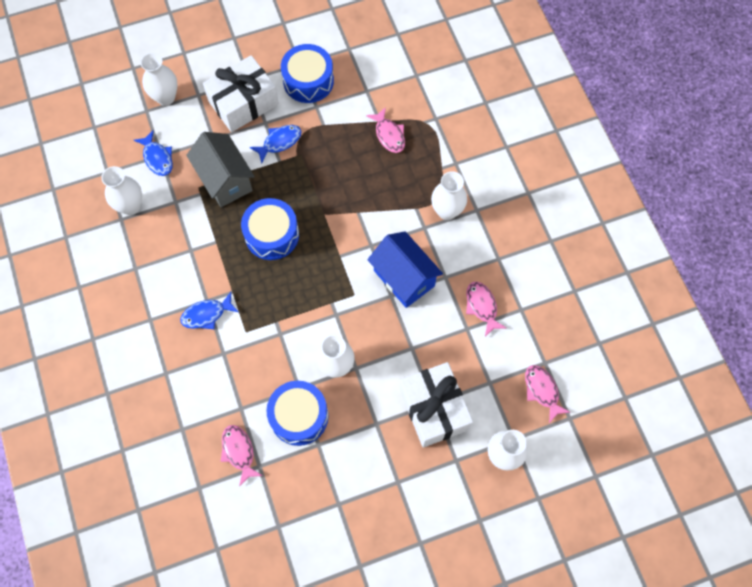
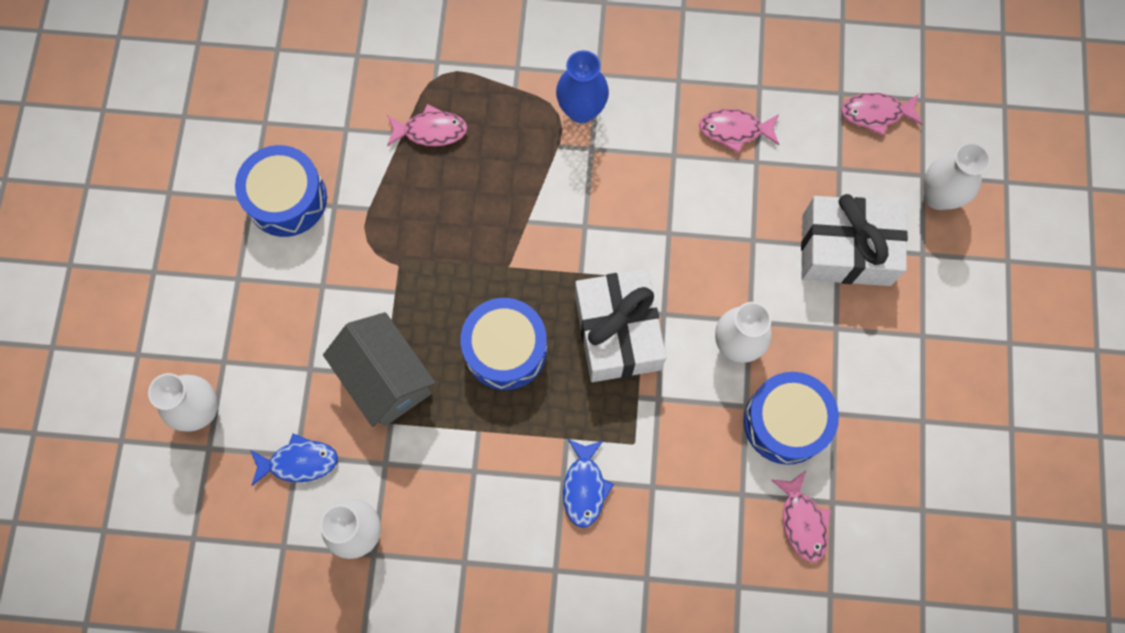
camera: 65 degrees left, 5 degrees up
(225, 180) = (386, 379): grey house -> grey house turned 60 degrees clockwise
(239, 452) = (802, 521): pink fish -> pink fish turned 105 degrees counterclockwise
(243, 103) = (273, 302): white gift -> white gift (617, 332)
(279, 142) = (365, 279): blue fish -> none
(404, 278) = (651, 206): blue house -> none
(447, 211) = (581, 110): white vase -> blue vase

